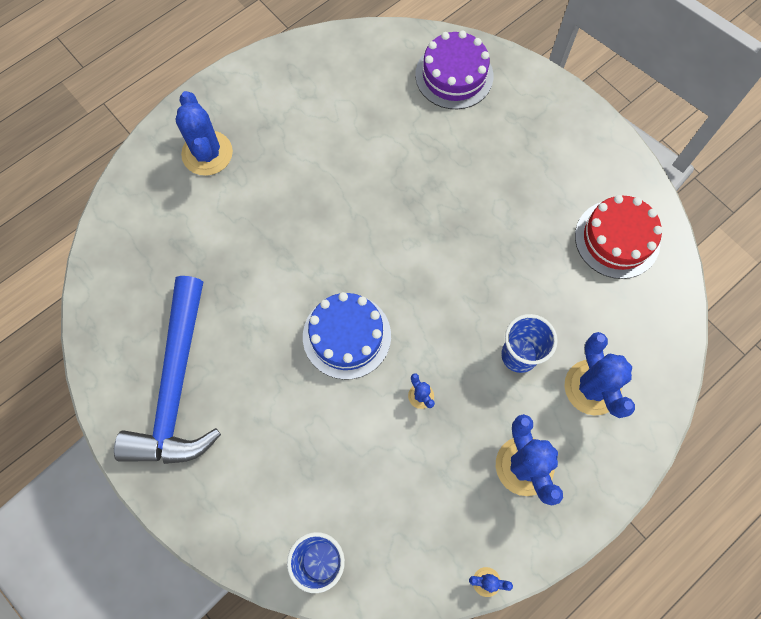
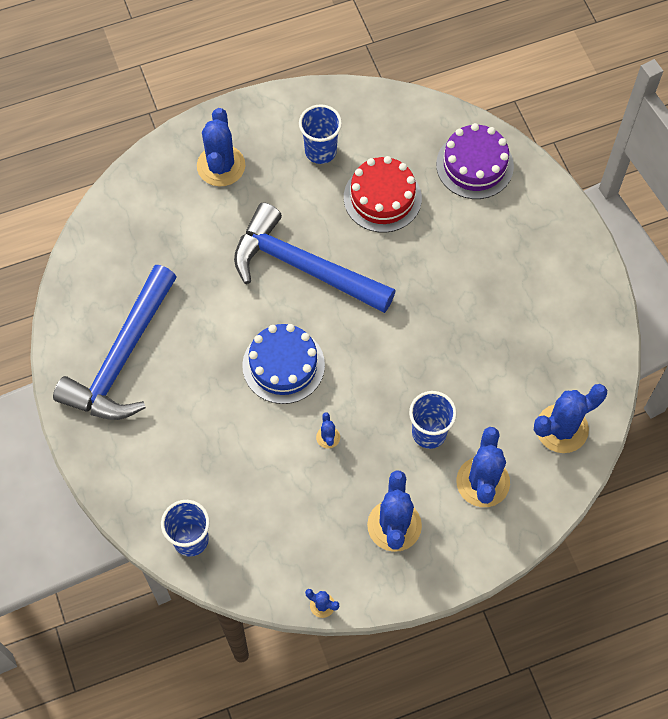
camera: 20 degrees right, 5 degrees down
(301, 108) = (320, 151): none -> blue cup
(329, 228) = (304, 267): none -> blue hammer
(617, 239) = (563, 363): red cake -> red cake (382, 198)
(644, 305) = (561, 428): none -> blue cactus

